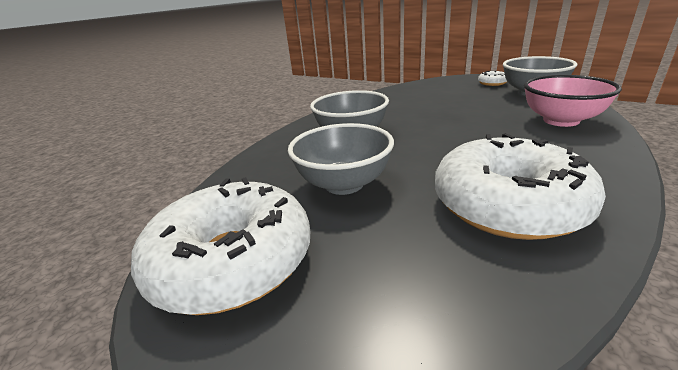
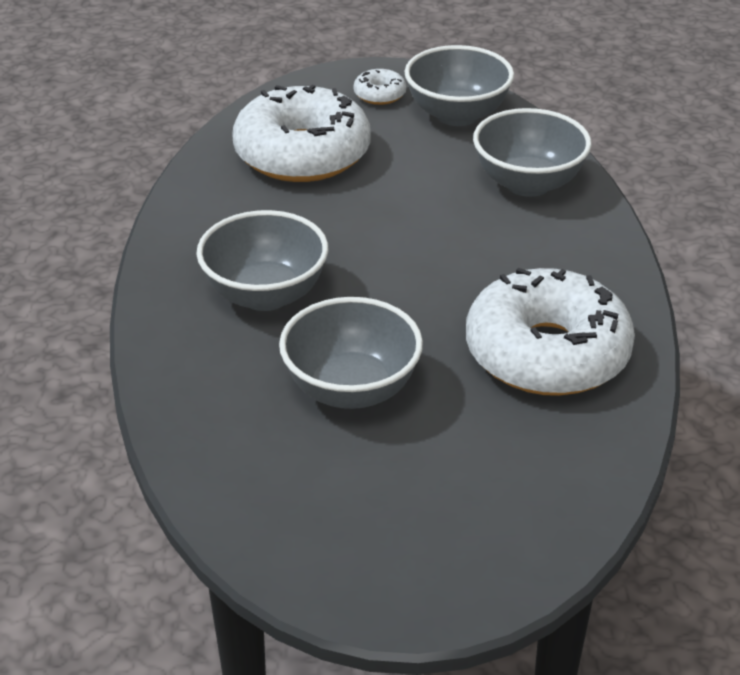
camera: 40 degrees left, 10 degrees up
(233, 261) = (340, 531): white donut -> white donut (302, 154)
(561, 120) = (528, 183): pink bowl -> grey bowl

